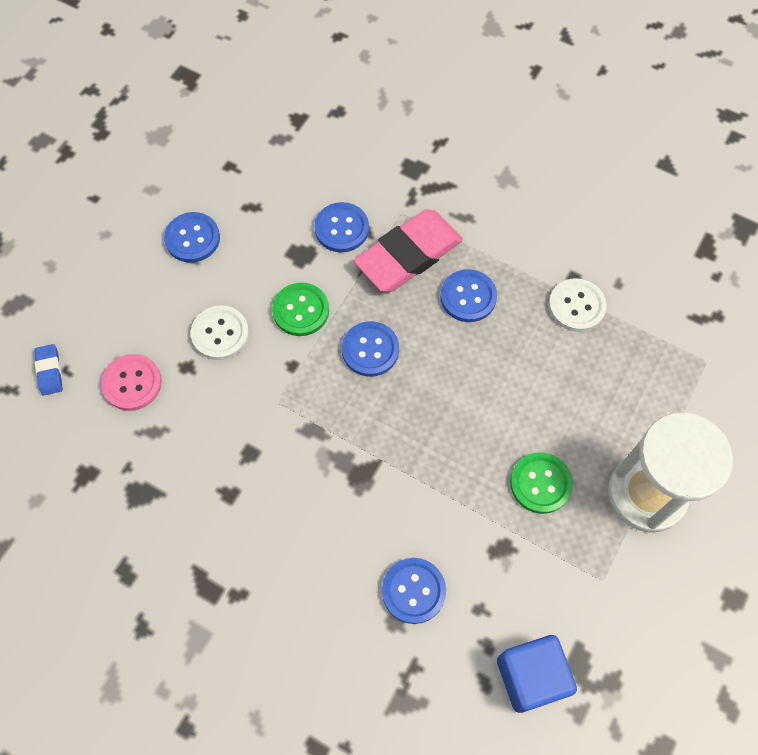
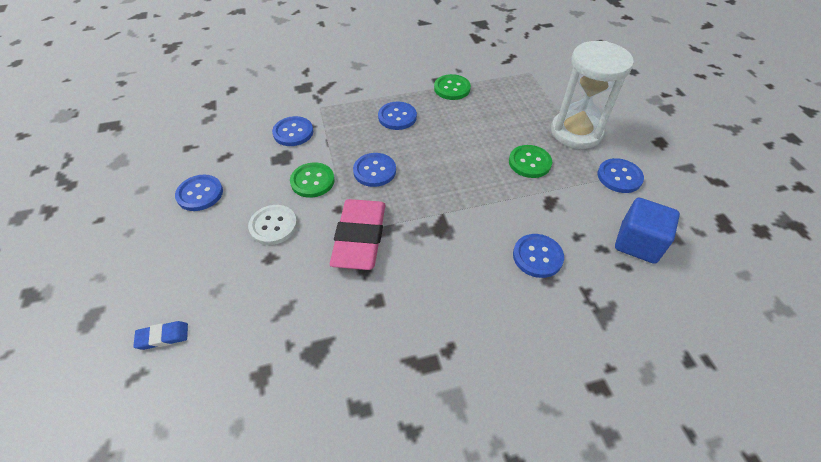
camera: 45 degrees left, 15 degrees down
(50, 371) = (163, 337): blue eraser -> blue eraser turned 45 degrees counterclockwise
(132, 383) = (239, 295): pink button -> none
(408, 255) = (345, 120): pink eraser -> pink eraser (360, 237)
(576, 306) = (452, 88): white button -> green button
(618, 592) = (619, 177): none -> blue button

